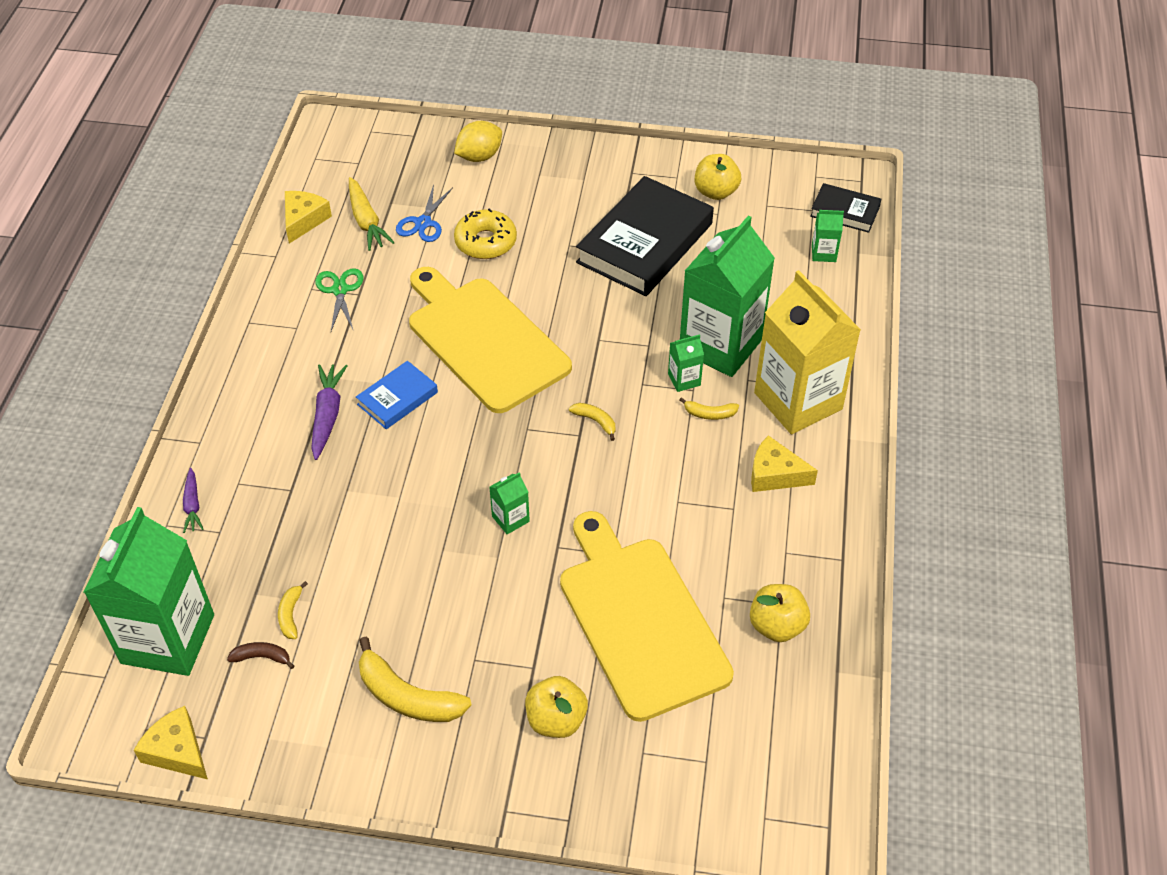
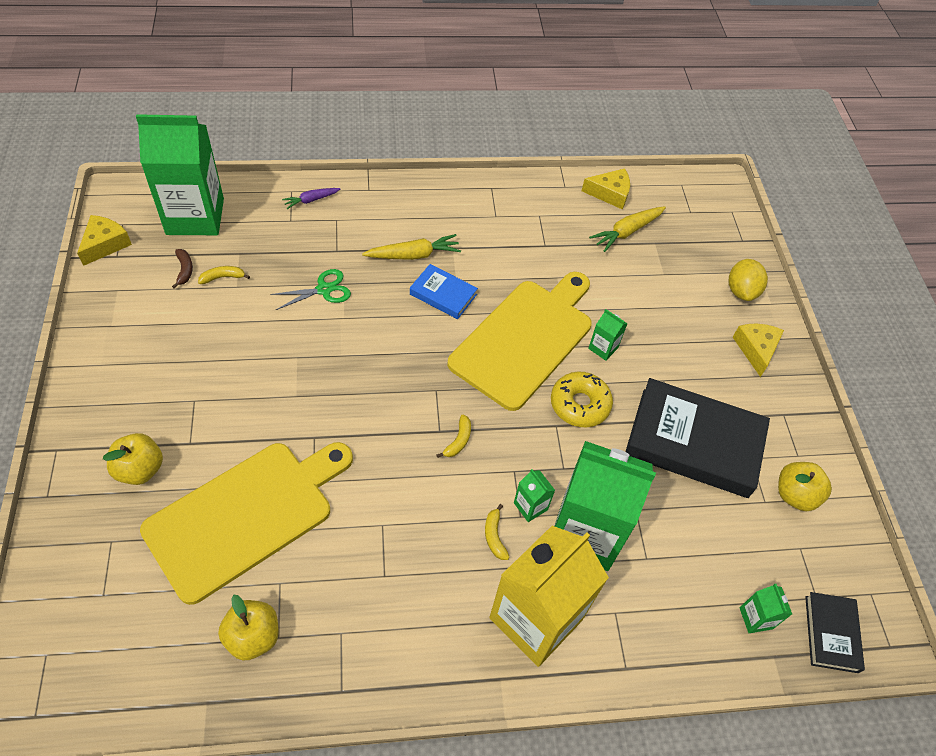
camera: 70 degrees right, 5 degrees up
(327, 415) = (413, 255): purple carrot -> yellow carrot
(340, 290) = (544, 233): green scissors -> green scissors (324, 290)
(407, 696) = (156, 364): yellow banana -> none
(423, 223) = (642, 269): blue scissors -> none
(479, 156) = (741, 291): yellow lemon -> yellow lemon turned 60 degrees clockwise
(485, 242) = (639, 317): yellow donut -> yellow donut (579, 404)
(510, 519) = (336, 397): green carton -> green carton (603, 348)
(774, 474) = (434, 609): yellow cheese -> yellow cheese (756, 349)

